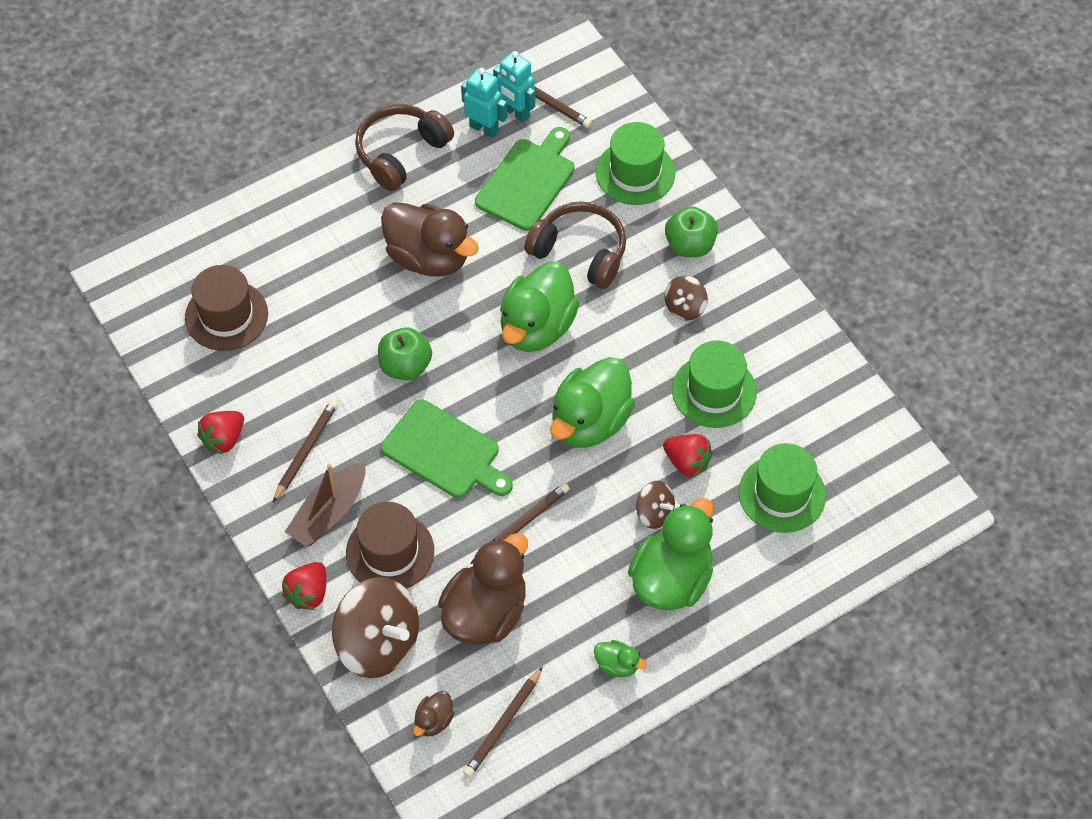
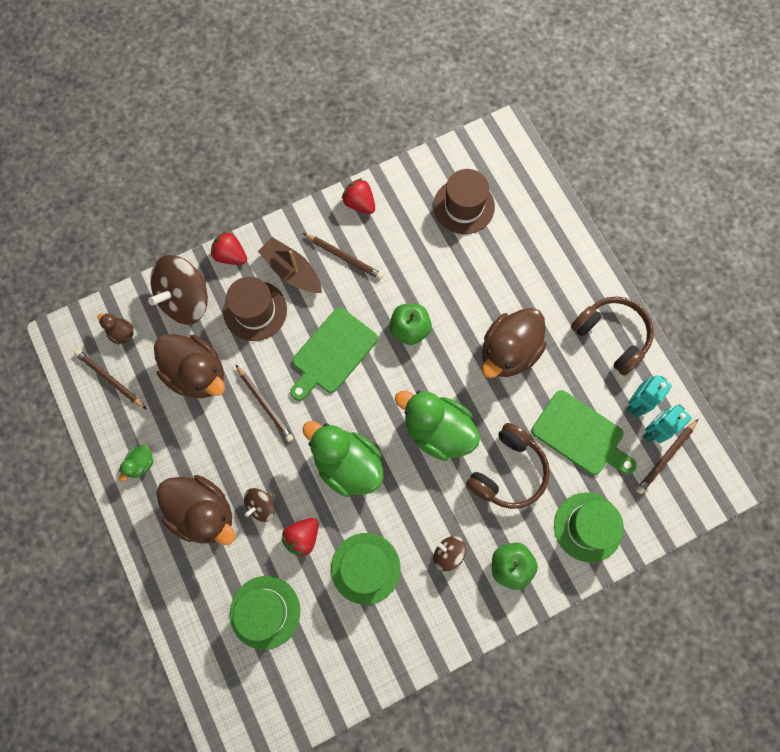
camera: 95 degrees right, 15 degrees up
(671, 579) = (203, 512): green duck -> brown duck

